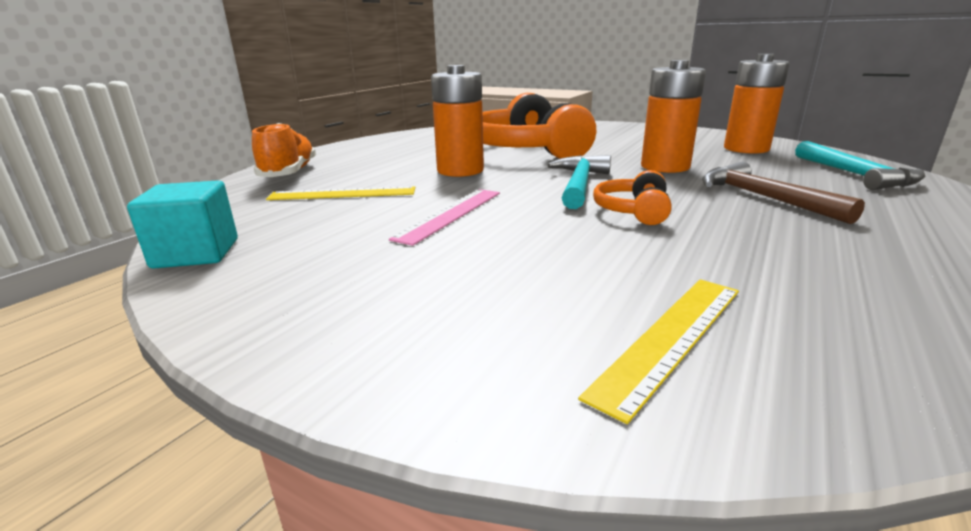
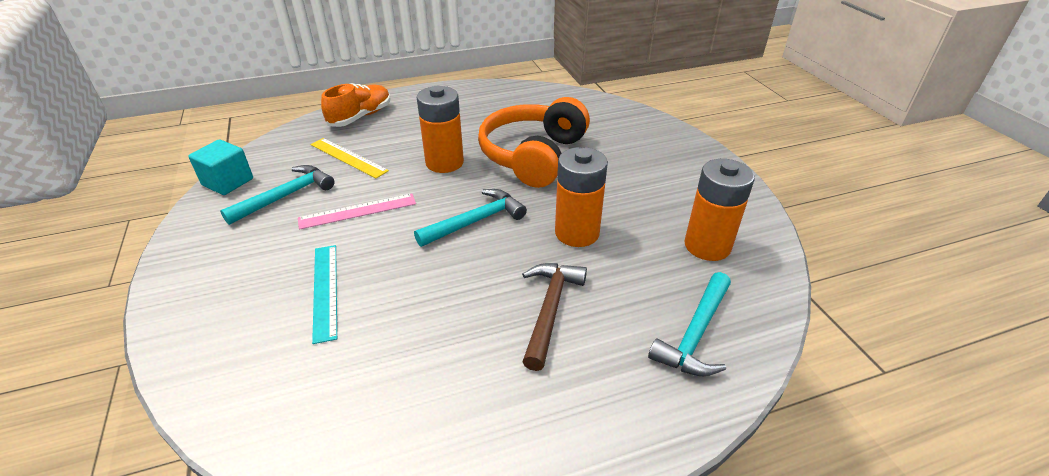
camera: 40 degrees right, 15 degrees up
(327, 234) = (286, 196): none -> turquoise hammer
(569, 265) = (325, 290): none -> turquoise ruler
(633, 211) = (443, 269): orange headphones -> none
(671, 338) = (269, 362): yellow ruler -> none

